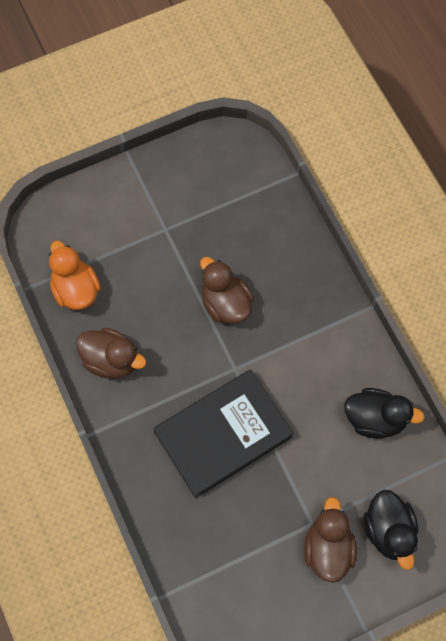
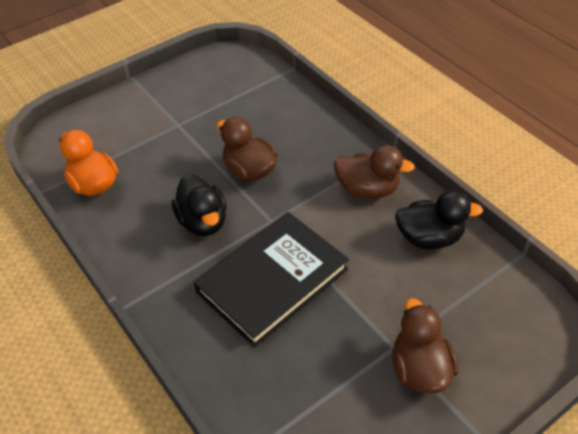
camera: 10 degrees left, 20 degrees down
(111, 360) = (139, 236): brown duck -> brown duck (367, 189)
(388, 531) = (481, 338): black duck -> black duck (203, 222)

